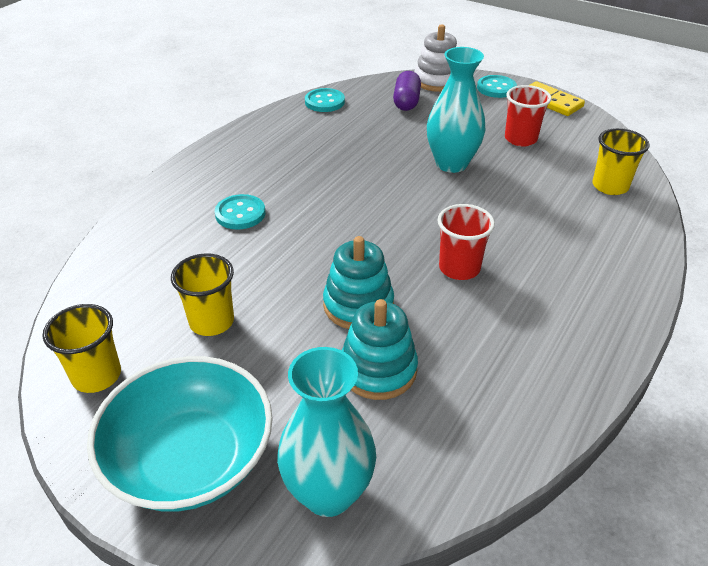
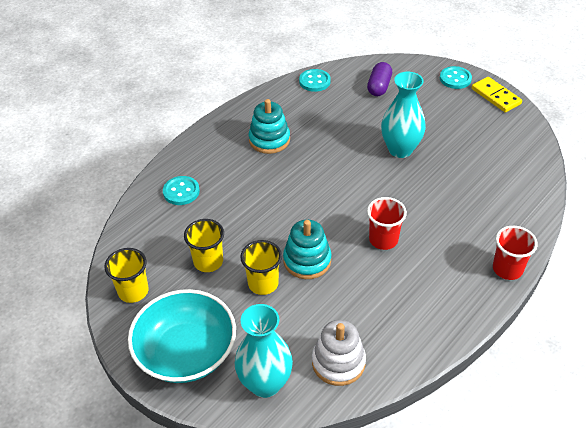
camera: 10 degrees right, 5 degrees up
(240, 214) = (237, 179): turquoise button -> turquoise button (181, 191)
(378, 370) = (311, 308): turquoise stacking toy -> turquoise stacking toy (269, 140)
(436, 81) = (408, 67): white stacking toy -> white stacking toy (338, 362)
(520, 139) = (460, 131): red cup -> red cup (507, 269)
(610, 186) = (516, 182): yellow cup -> yellow cup (263, 283)

